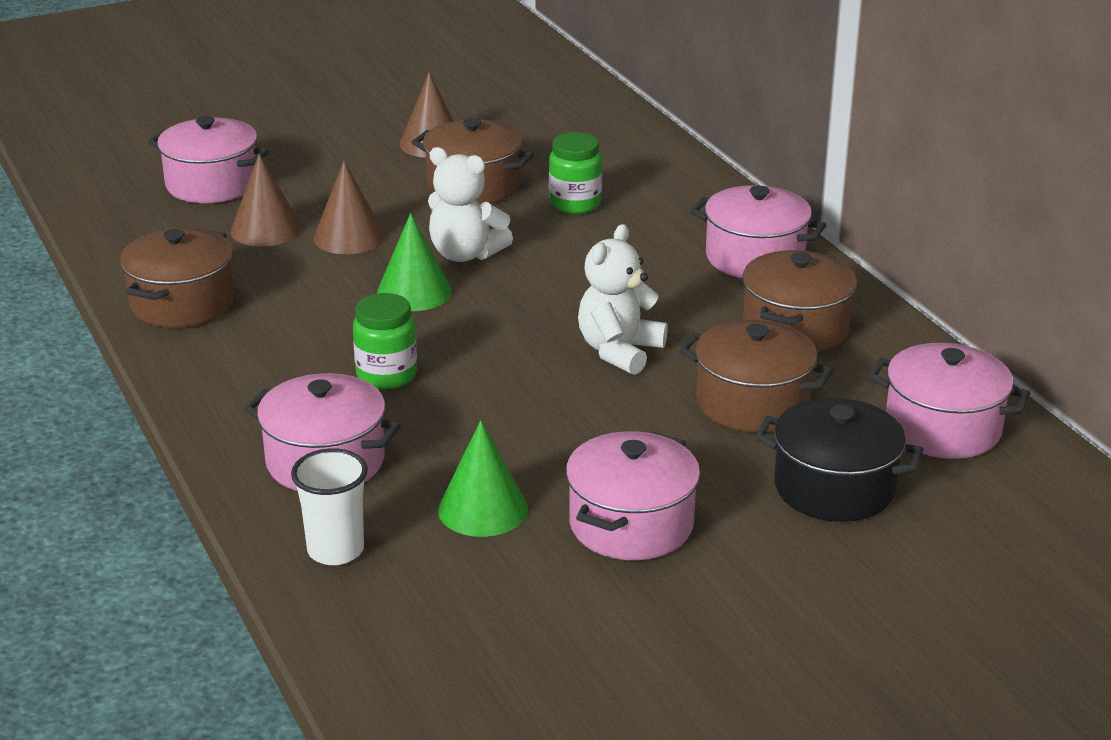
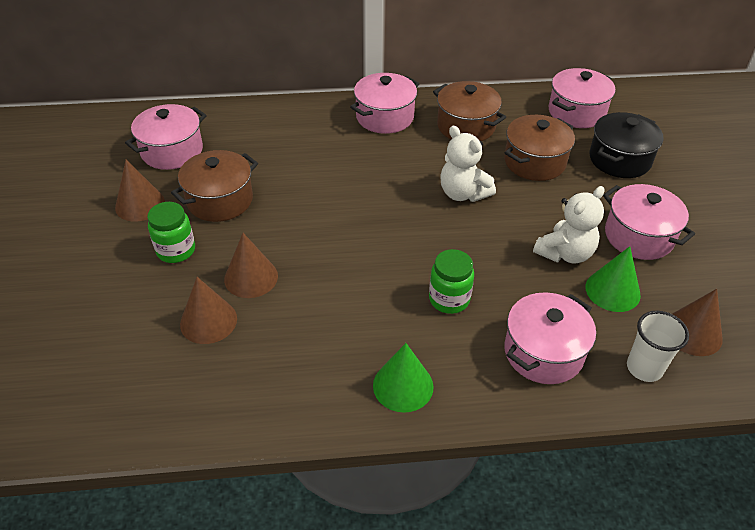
camera: 70 degrees left, 15 degrees up
(182, 303) = (295, 394): brown pot -> none
(212, 184) = (107, 340): pink pot -> pink pot (172, 151)
(414, 292) = (348, 262): green cone -> green cone (403, 386)
(431, 592) = (692, 333): none -> brown cone
(465, 254) = (312, 226): white teddy bear -> white teddy bear (565, 253)
(575, 204) = (276, 163): green jar -> green jar (176, 250)

